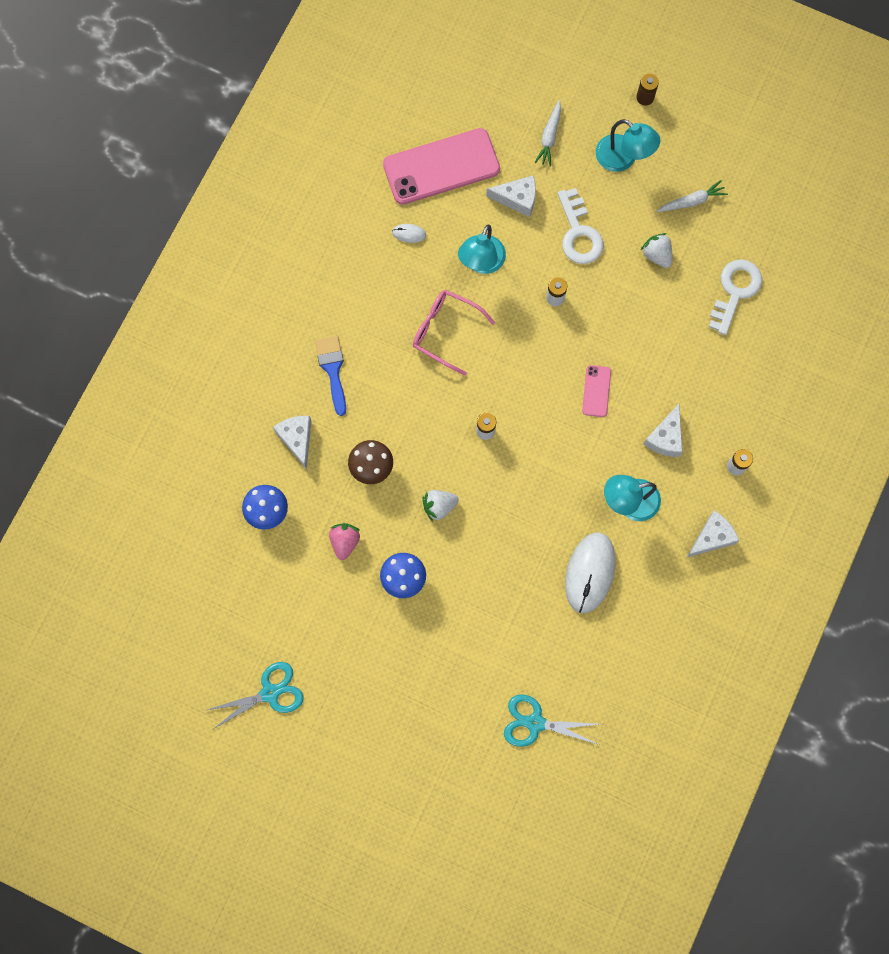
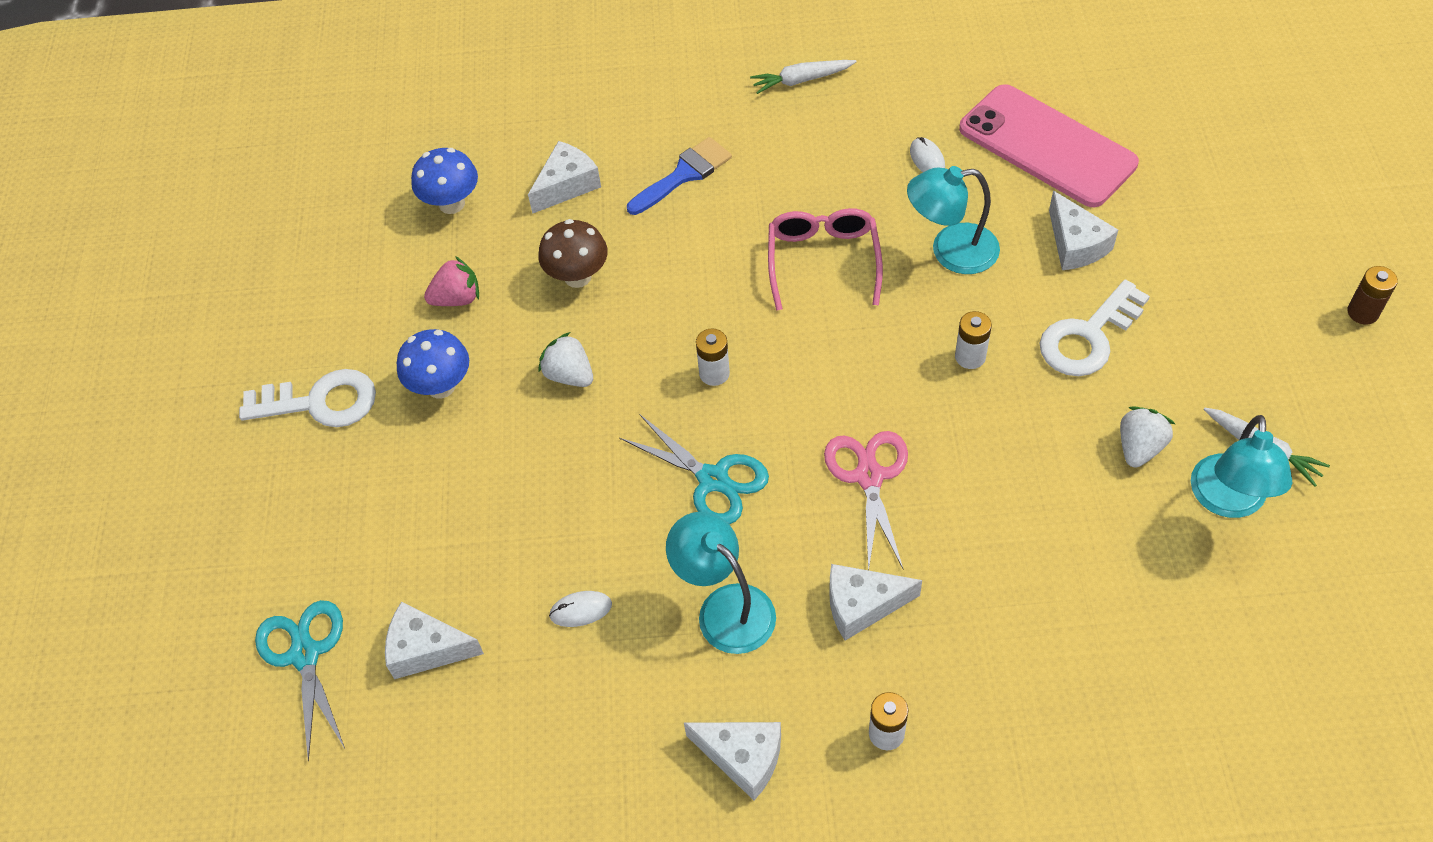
camera: 65 degrees right, 20 degrees down
(270, 693) = (207, 322): turquoise scissors -> turquoise scissors (713, 479)
(549, 137) = (1196, 235): white carrot -> white carrot (801, 80)
(568, 660) = (426, 649): none -> white cheese
(590, 573) = (581, 610): white mouse -> white mouse, size x0.43
(596, 391) = (869, 476): pink phone -> pink scissors
(623, 158) = (1246, 333): turquoise lamp -> turquoise lamp (1228, 501)
(735, 291) = (1172, 582): white key -> white key (320, 402)

